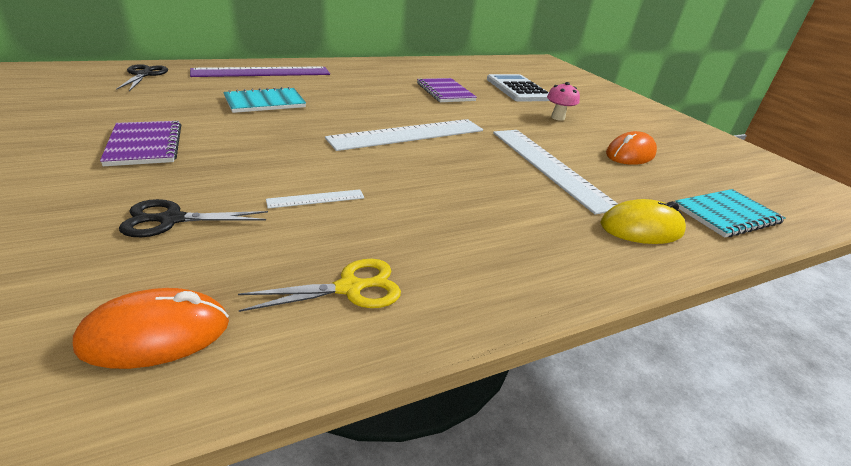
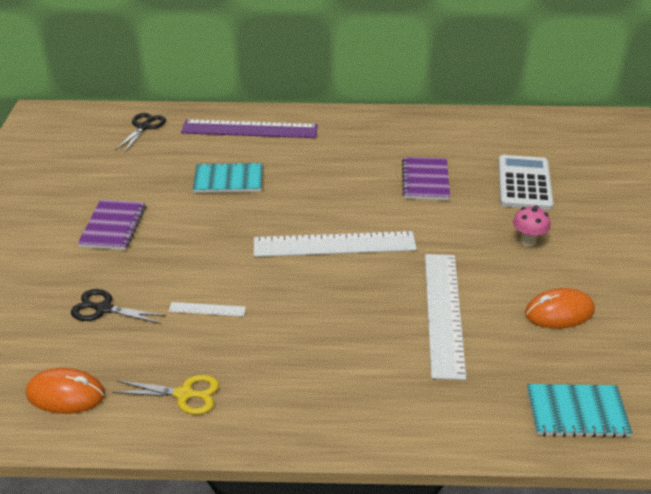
camera: 30 degrees right, 5 degrees up
(641, 228) = (462, 404): yellow mouse -> none

